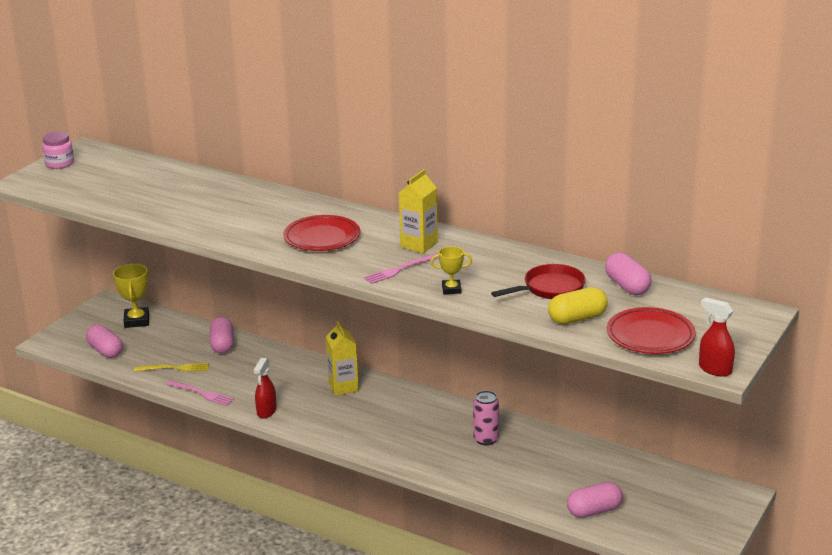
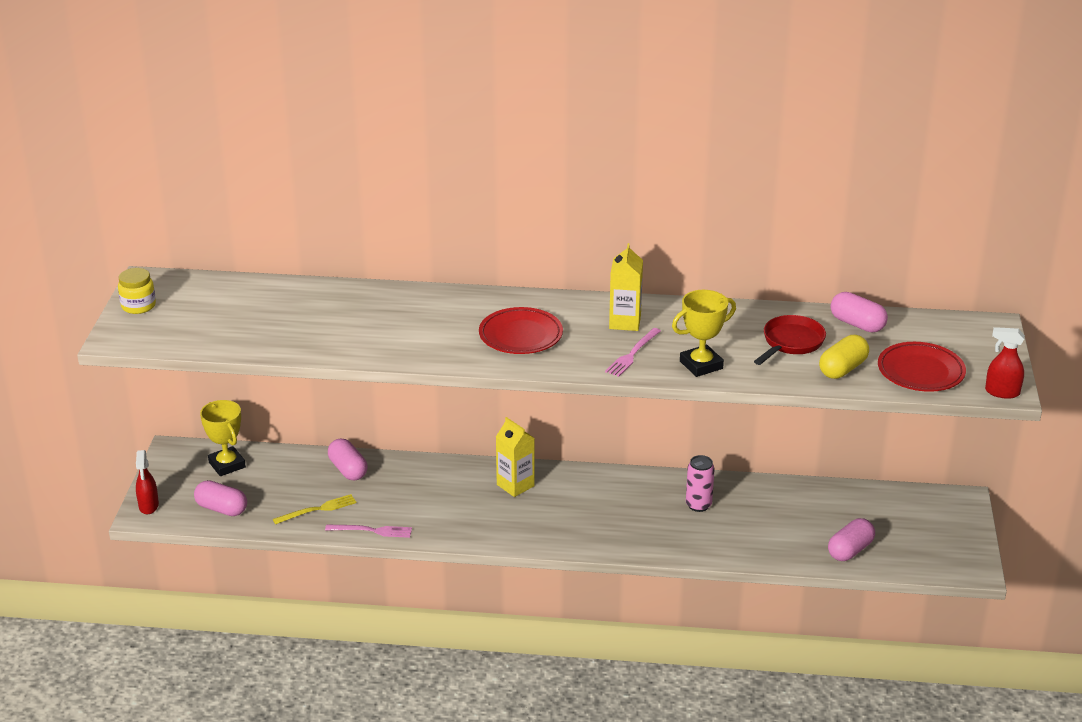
camera: 25 degrees left, 5 degrees up
(59, 163) = (138, 306): pink jar -> yellow jar
(266, 411) = (457, 533): red spray bottle -> red spray bottle (149, 506)
(451, 289) = (701, 365): yellow trophy -> yellow trophy, size x1.69

